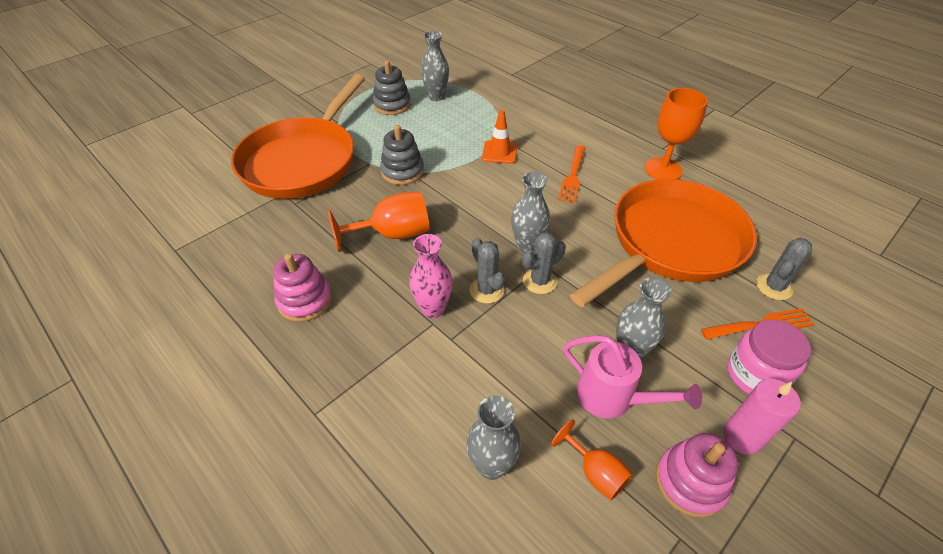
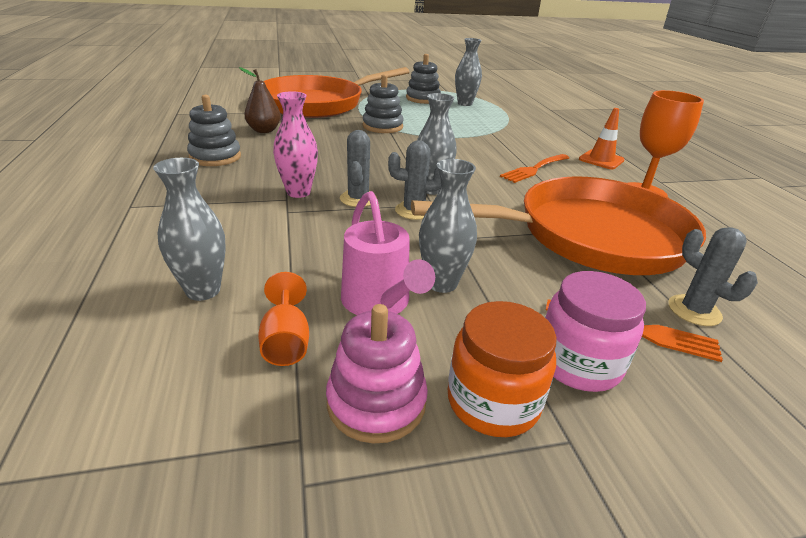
camera: 30 degrees right, 15 degrees down
(302, 234) = (264, 130): none -> brown pear
(305, 300) = (215, 157): pink stacking toy -> grey stacking toy
(393, 234) = (327, 150): orange goblet -> none
(499, 152) = (480, 140): orange traffic cone -> orange traffic cone (601, 160)
(742, 437) = (493, 402): pink candle -> orange jar
(774, 287) = (694, 310): grey cactus -> grey cactus turned 75 degrees clockwise

